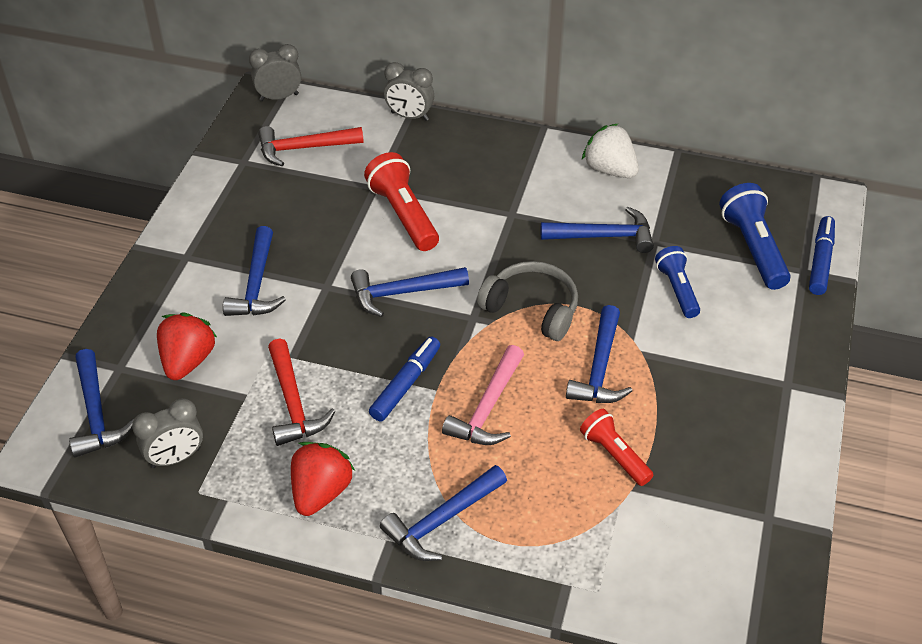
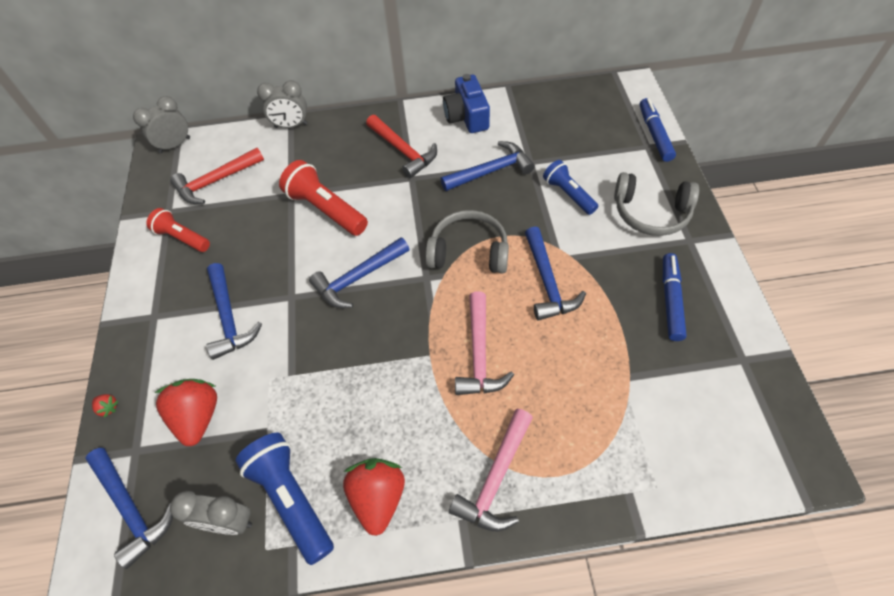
camera: 20 degrees left, 10 degrees up
(111, 322) = (108, 408): none -> red strawberry
(176, 458) = (228, 522): grey clock -> grey clock turned 60 degrees clockwise
(293, 403) = (313, 419): red hammer -> red hammer (403, 151)
(406, 384) = (401, 360): blue marker -> blue marker (670, 300)
(442, 521) = (496, 478): blue hammer -> pink hammer
(610, 170) = (467, 117): white strawberry -> blue camera
(614, 455) = (600, 354): red flashlight -> red flashlight (182, 238)
(752, 248) = (602, 141): blue flashlight -> blue flashlight (291, 498)
(760, 341) = (651, 213): none -> grey headphones

